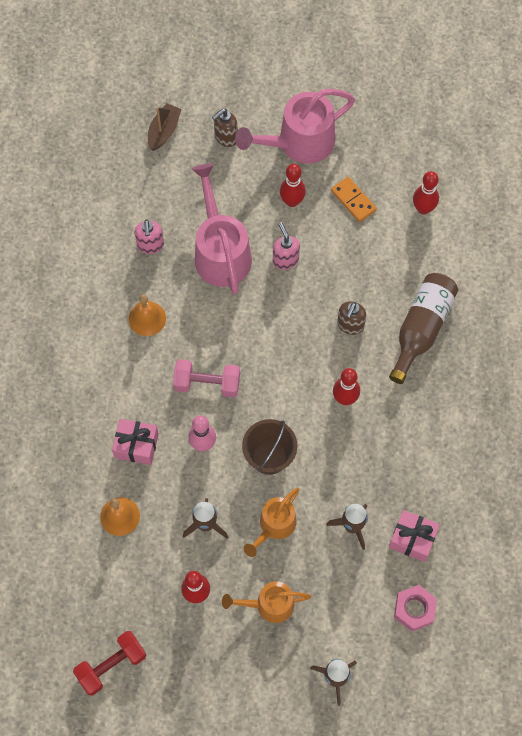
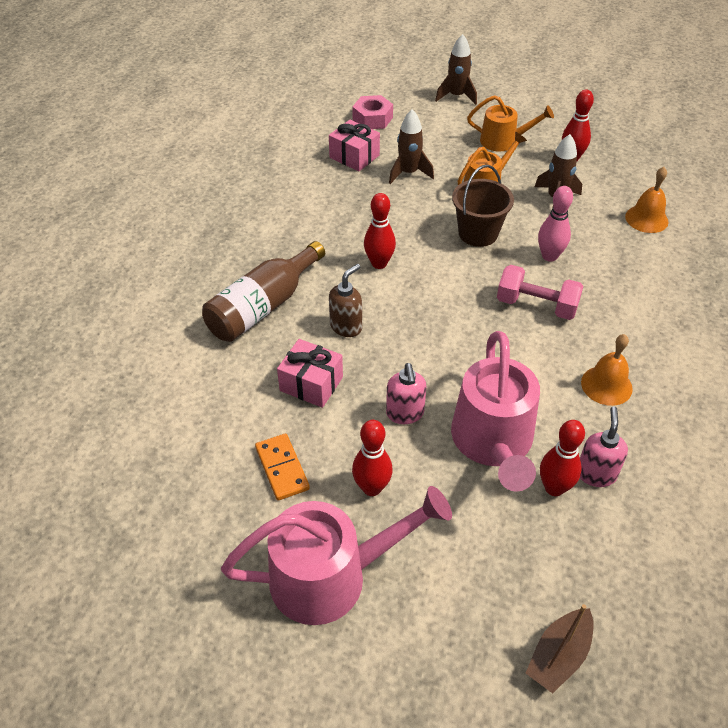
camera: 165 degrees left, 20 degrees down
(111, 665) = (655, 132): red dumbbell -> none
(136, 445) = (626, 268): pink gift -> pink gift (311, 384)
(225, 137) = (451, 616): brown soap dispenser -> none
(423, 208) = (189, 435): red bowling pin -> red bowling pin (554, 488)

